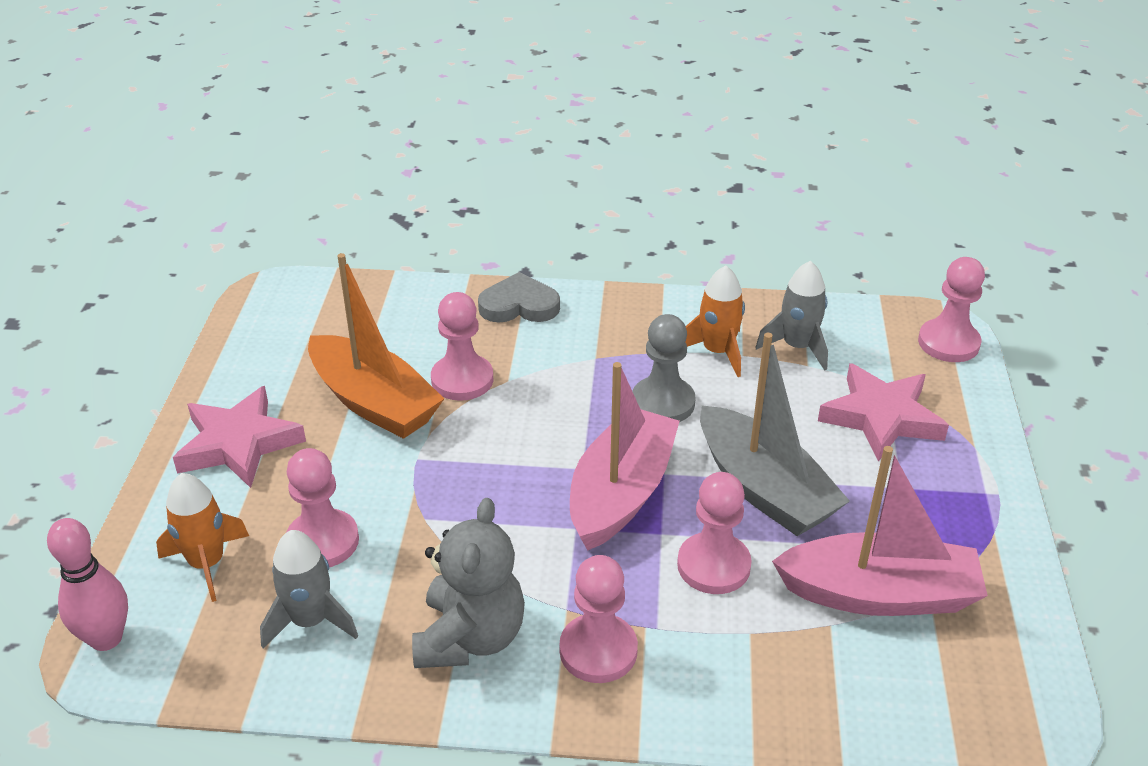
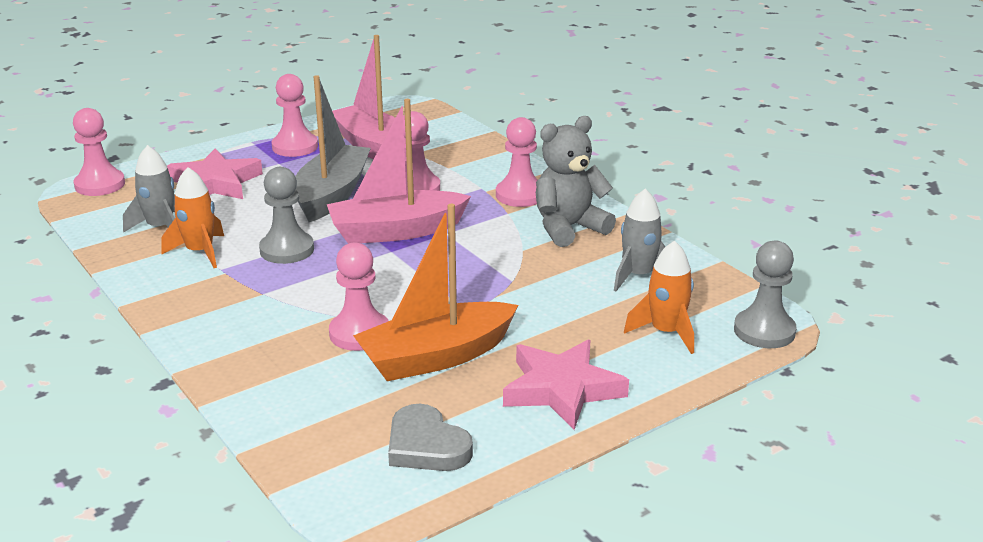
camera: 130 degrees left, 10 degrees down
(106, 638) = (764, 331): pink bowling pin -> grey pawn
(323, 541) = (584, 303): pink pawn -> pink pawn (295, 147)
(374, 402) = (436, 357): orange boat -> orange boat turned 120 degrees counterclockwise
(519, 305) = (226, 355): grey heart -> grey heart (426, 446)

